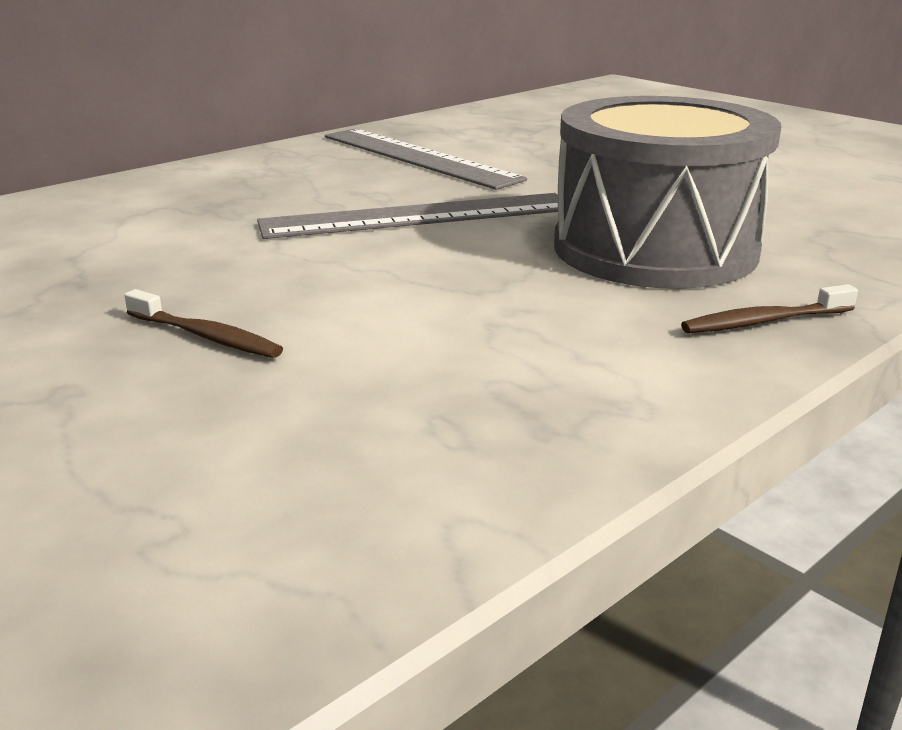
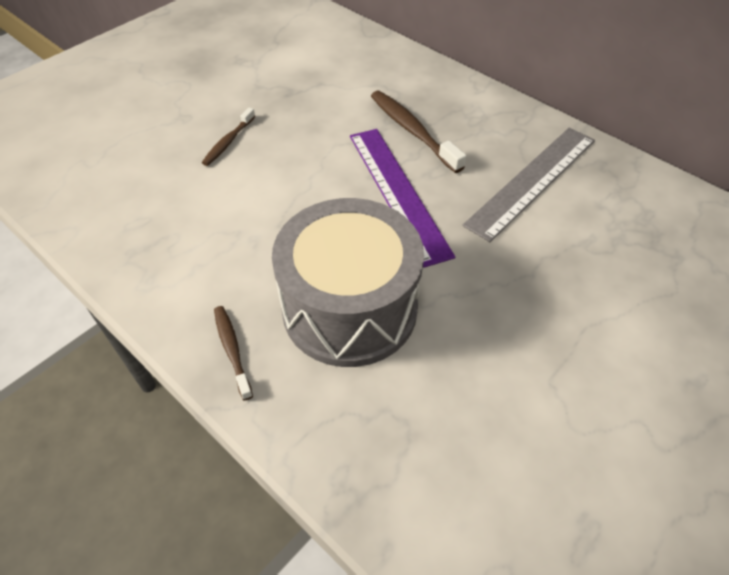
camera: 85 degrees right, 25 degrees up
(275, 202) = (412, 131): none -> brown toothbrush
(418, 216) = (398, 192): grey ruler -> purple ruler

